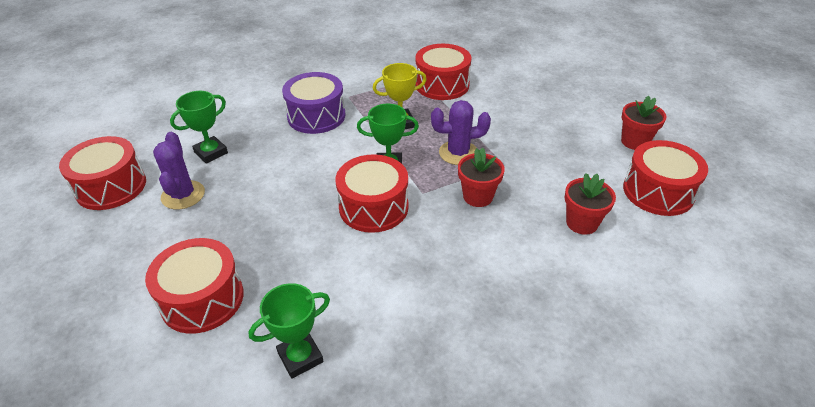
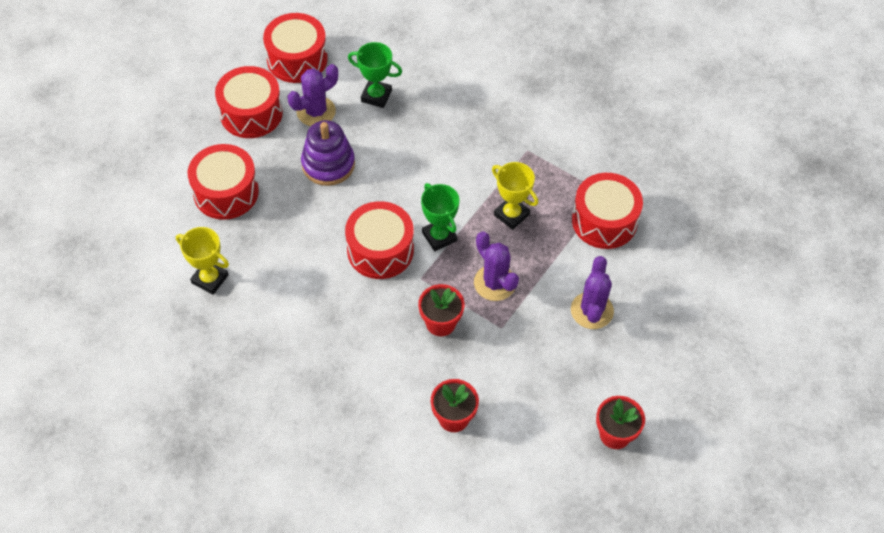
camera: 60 degrees right, 15 degrees up
(249, 208) = (328, 164): none -> purple stacking toy
(300, 357) = (210, 279): green trophy -> yellow trophy
(316, 116) = (477, 142): purple drum -> none
(517, 115) = (592, 310): none -> purple cactus
(658, 192) = (539, 473): red drum -> red drum (251, 113)

